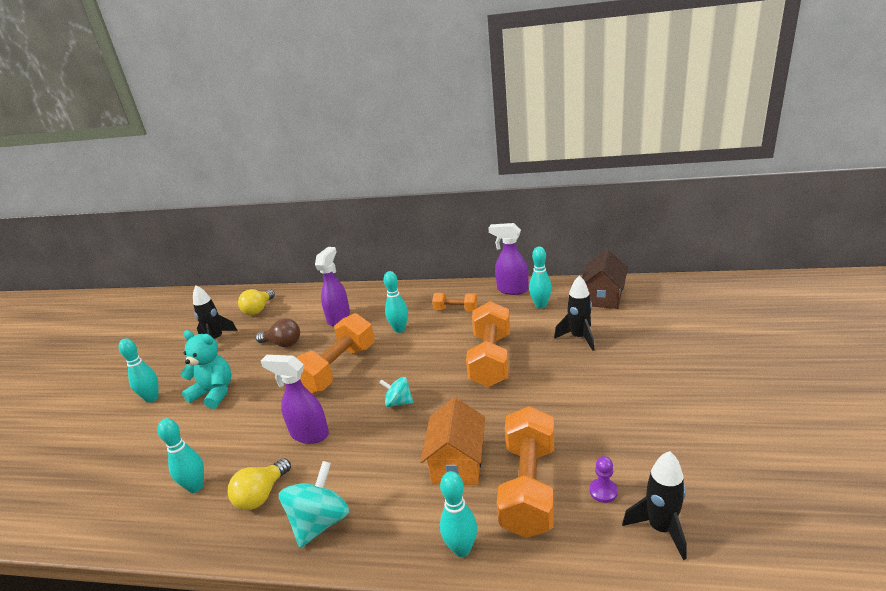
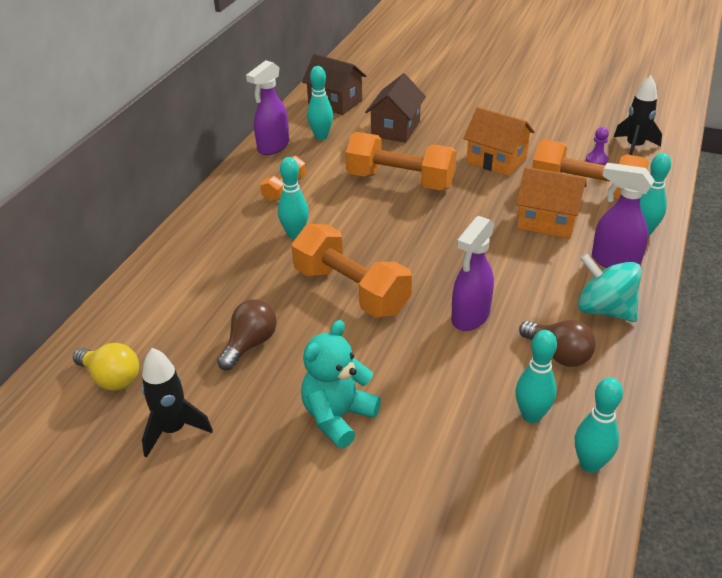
camera: 80 degrees left, 10 degrees up
(152, 398) = (308, 501): turquoise bowling pin -> turquoise bowling pin (590, 464)
(261, 495) = (558, 354): yellow light bulb -> brown light bulb
(339, 317) = (220, 285): purple spray bottle -> purple spray bottle (614, 261)
(398, 402) = (443, 247): turquoise spinning top -> none
(557, 410) = (496, 160): none -> orange house
(579, 337) = (395, 129): black rocket -> brown house

